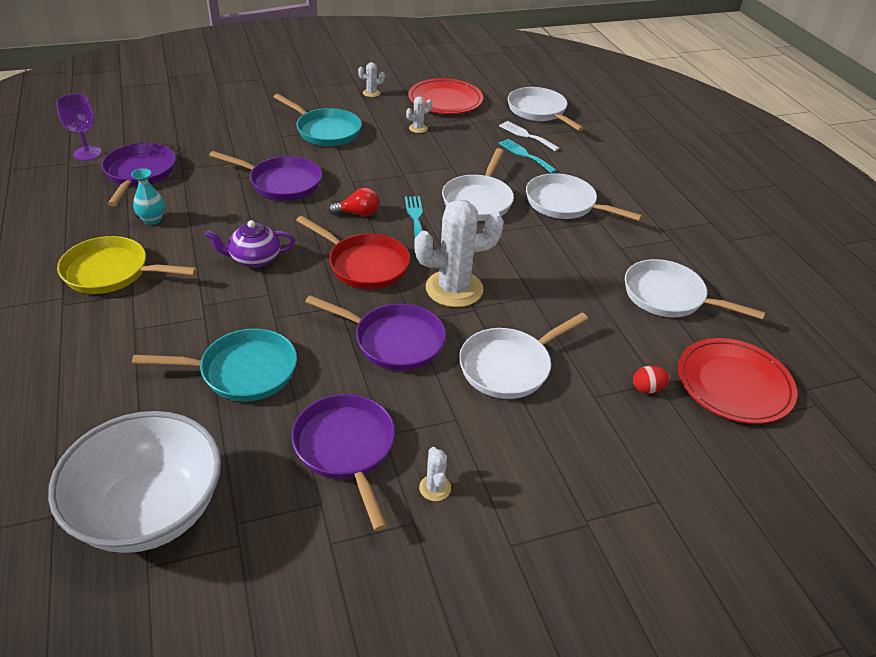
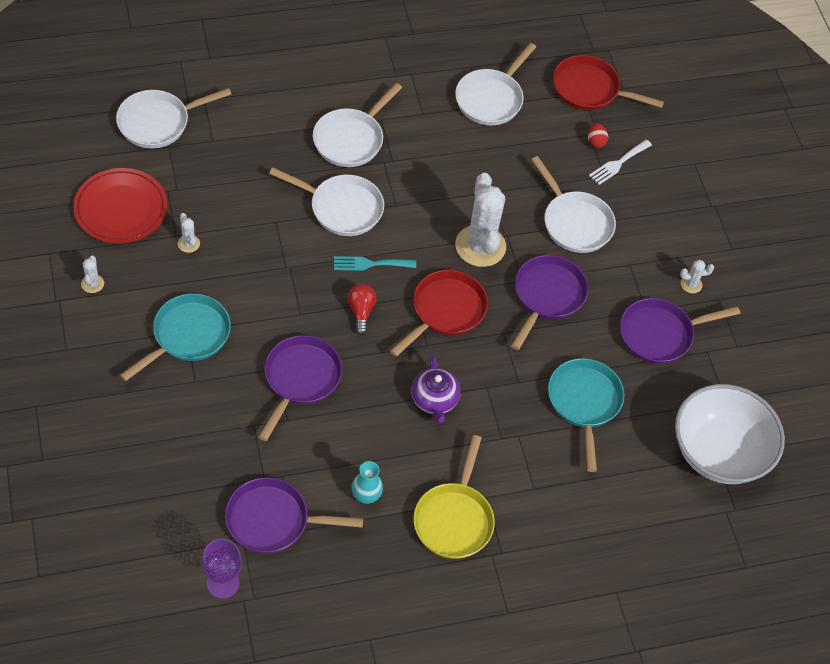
camera: 90 degrees left, 15 degrees up
(525, 155) = (255, 153): turquoise fork -> none
(526, 135) = (213, 144): white fork -> white fork (618, 163)
(734, 384) = (590, 89): red plate -> red pan

